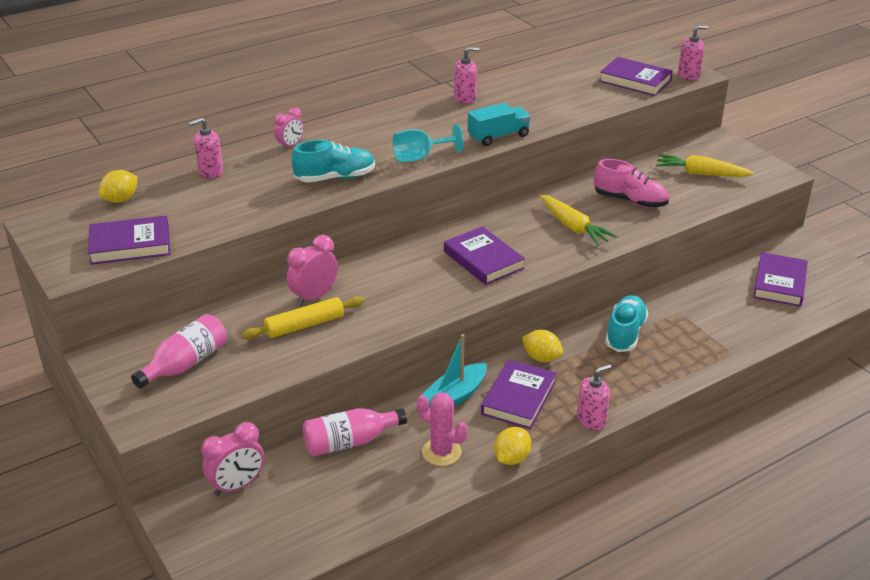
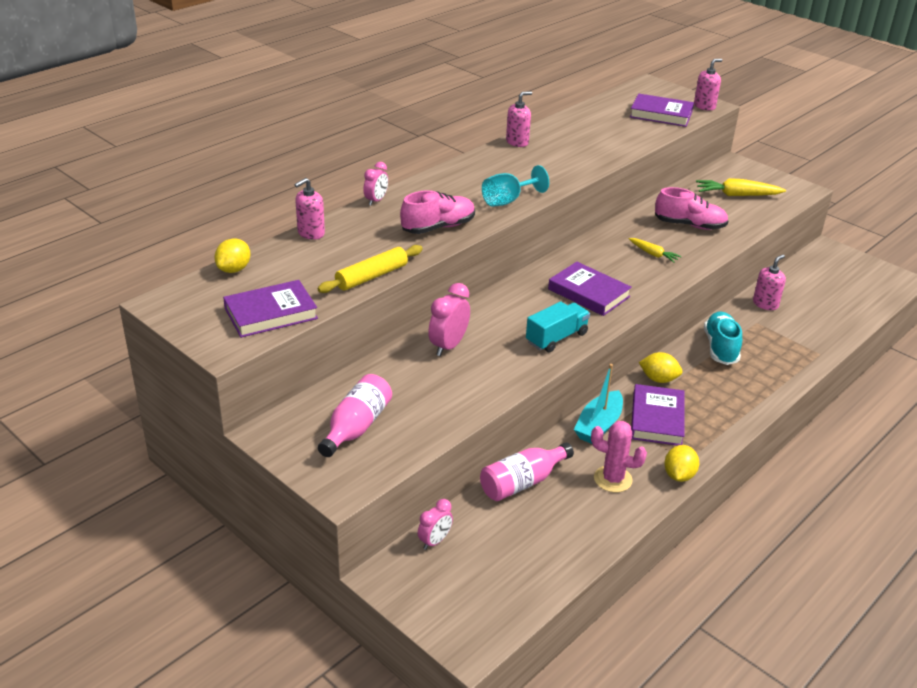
camera: 15 degrees left, 0 degrees up
(237, 485) = (435, 541): pink clock -> pink clock, size x0.65
(305, 325) = (454, 374): yellow rolling pin -> yellow rolling pin (371, 276)
(335, 178) = (438, 227): turquoise shoe -> pink shoe
(498, 136) = (569, 175): turquoise truck -> turquoise truck (556, 338)
(573, 227) = (653, 254): yellow carrot -> yellow carrot, size x0.60
(591, 420) = (731, 430): pink soap dispenser -> pink soap dispenser (765, 304)
(779, 283) = (828, 287): purple book -> none

